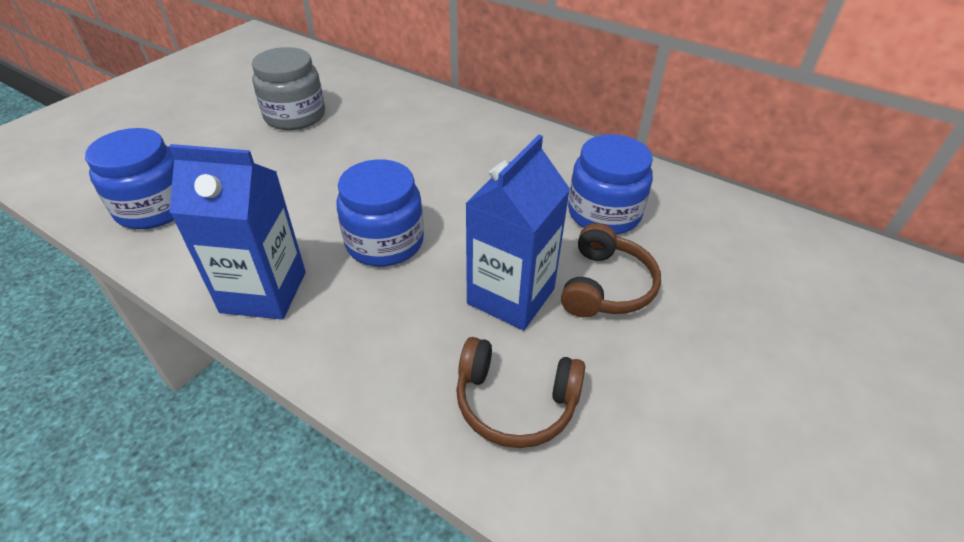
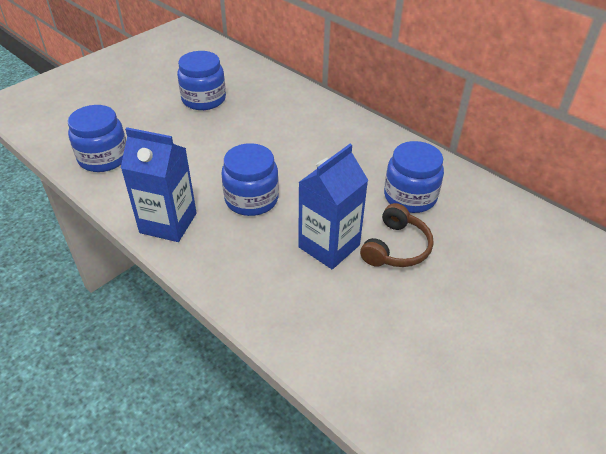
camera: 10 degrees right, 0 degrees up
(295, 116) = (204, 99): grey jar -> blue jar
(515, 402) = (315, 312): brown headphones -> none

